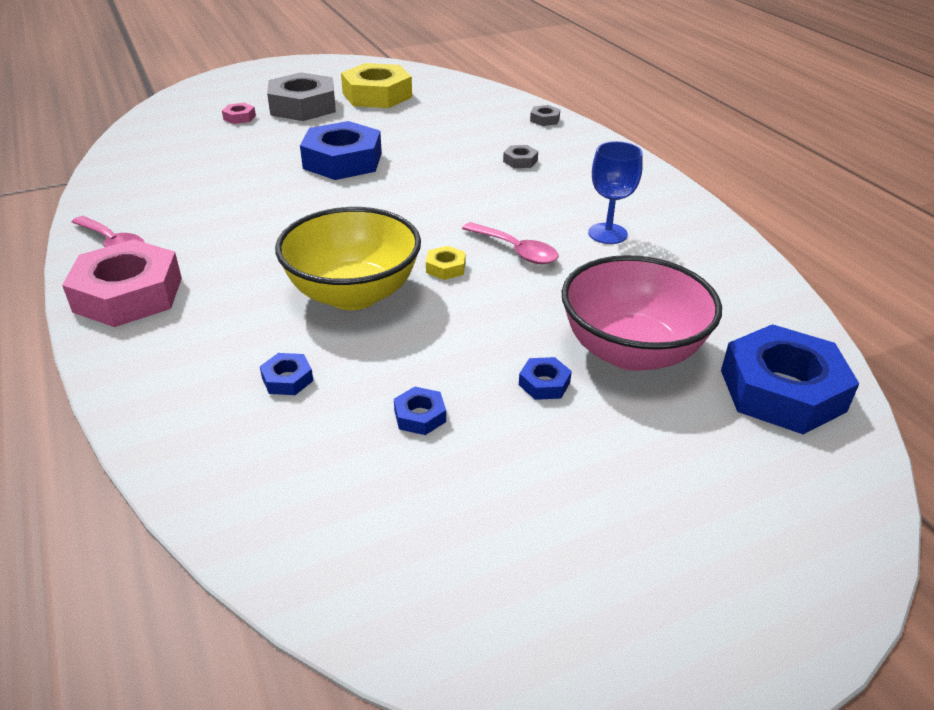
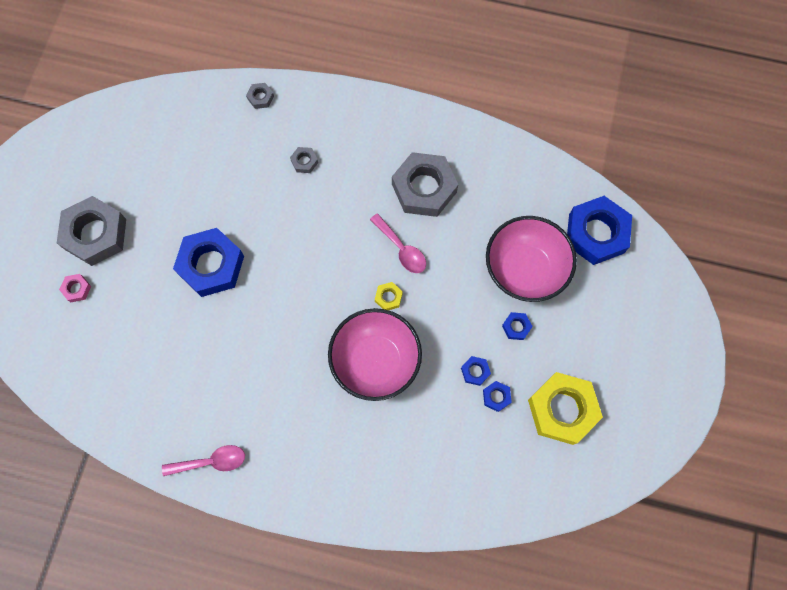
camera: 50 degrees left, 35 degrees up
(128, 294) = (281, 478): pink nut -> none
(287, 379) = (424, 438): blue nut -> blue nut (475, 371)
(353, 294) = (375, 361): yellow bowl -> pink bowl
(377, 95) = (121, 171): yellow nut -> yellow nut (562, 409)
(516, 251) = (401, 249): pink spoon -> pink spoon turned 60 degrees clockwise
(607, 233) = (424, 188): blue goblet -> grey nut

